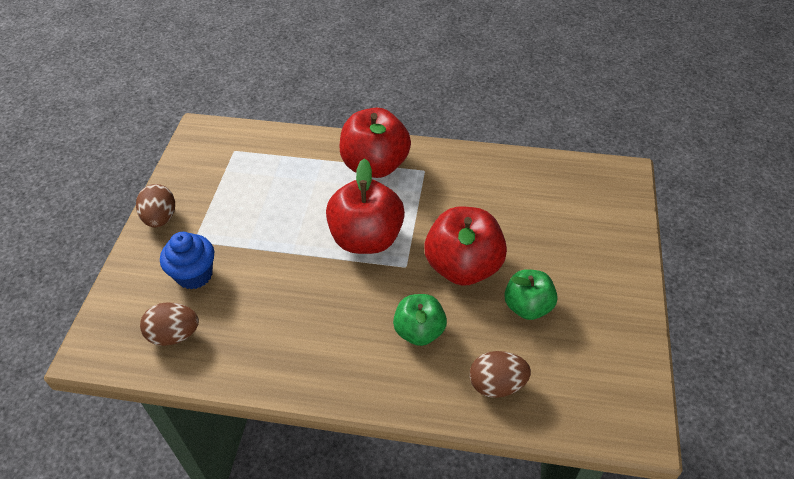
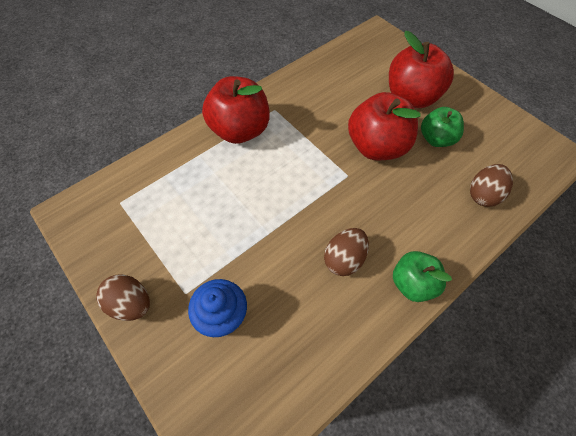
camera: 50 degrees left, 10 degrees up
(174, 335) = (272, 372): brown egg -> brown egg (344, 259)
(366, 238) = (302, 180): red apple -> red apple (411, 97)
(419, 331) = (409, 205): green apple -> green apple (412, 283)

